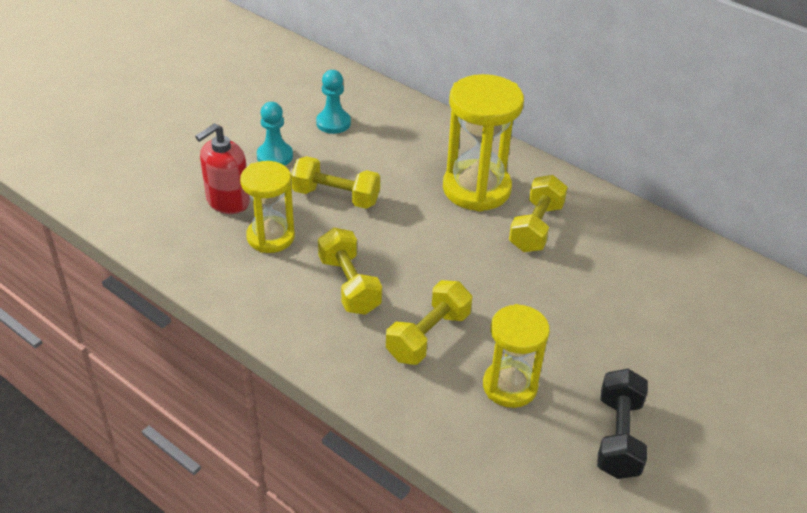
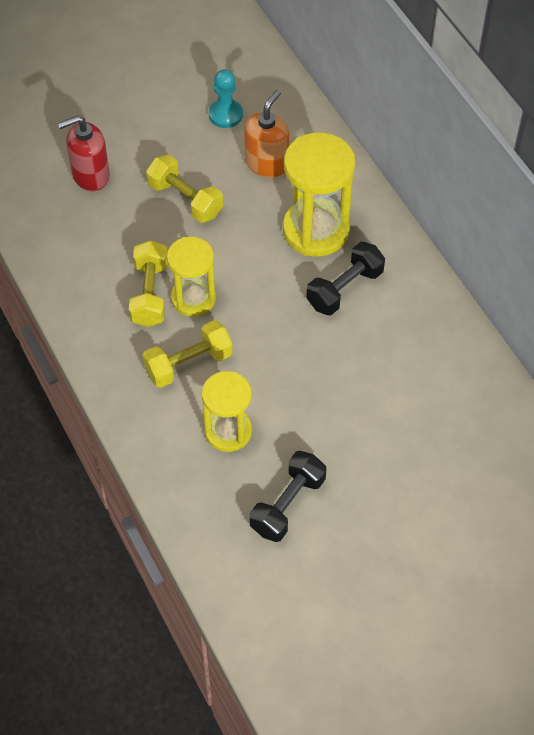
camera: 25 degrees right, 15 degrees up
(270, 237) = (109, 224): yellow hourglass -> yellow hourglass (193, 298)
(275, 156) = (154, 138): turquoise pawn -> none
(396, 150) = (267, 163): none -> orange soap dispenser
(536, 227) = (344, 289): yellow dumbbell -> black dumbbell

